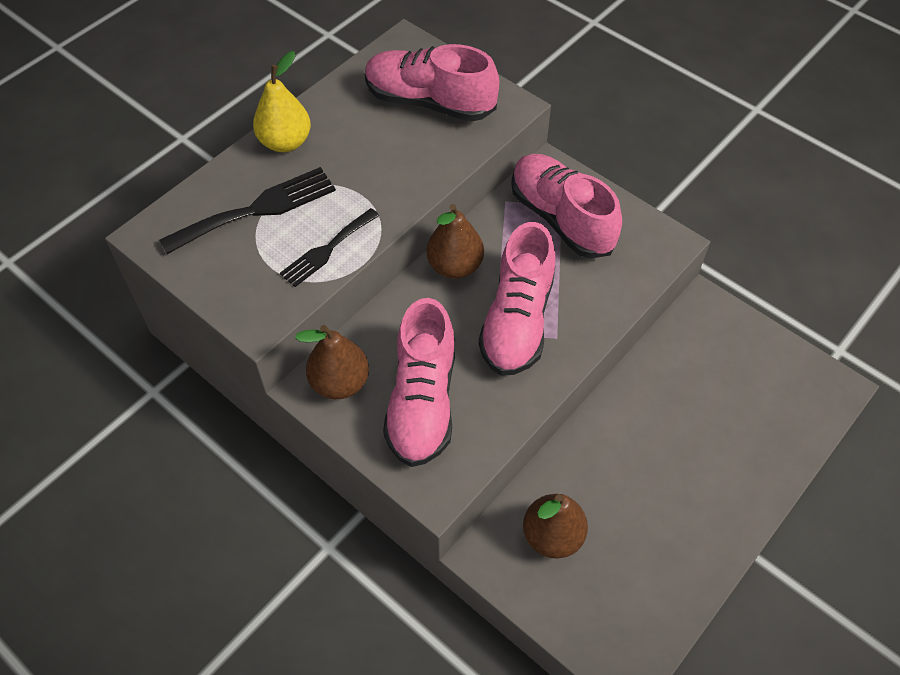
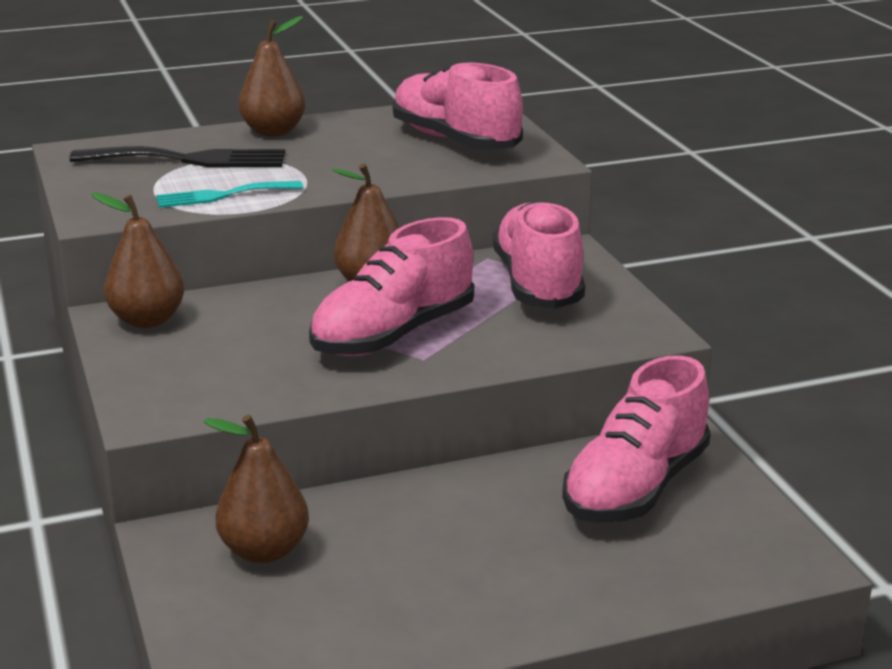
camera: 30 degrees right, 30 degrees down
(285, 142) = (273, 132): yellow pear -> brown pear
(327, 250) = (222, 195): black fork -> turquoise fork
(422, 401) = (214, 356): pink shoe -> pink shoe (635, 488)

